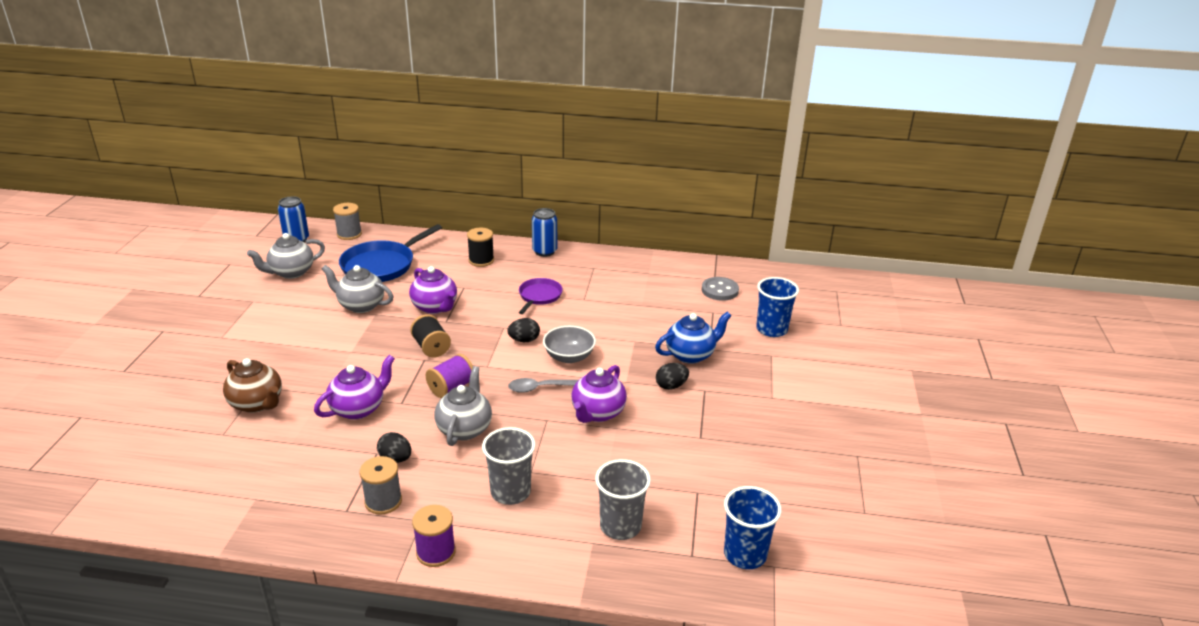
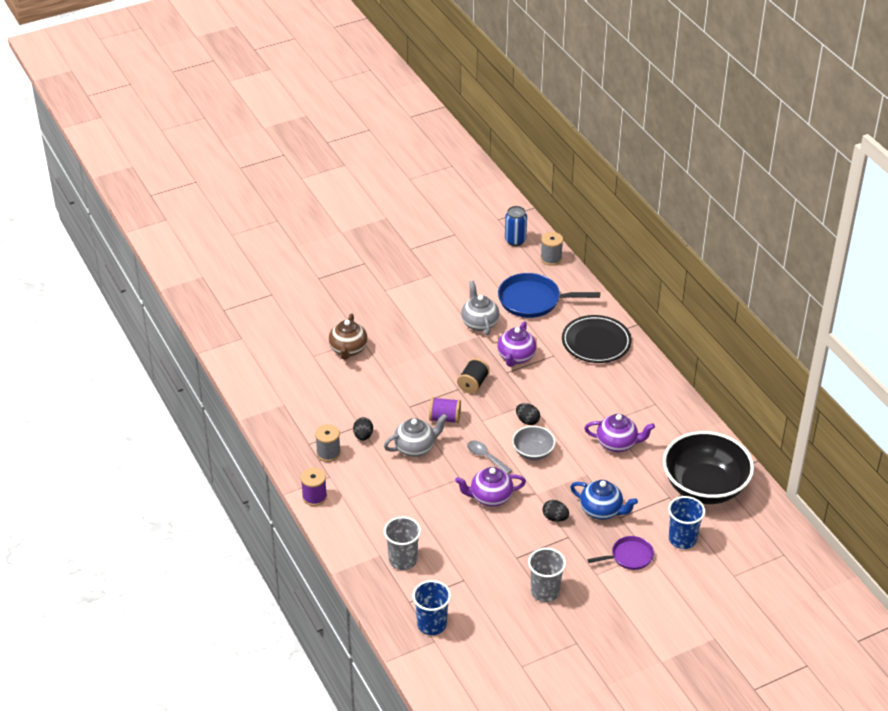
camera: 55 degrees right, 10 degrees up
(291, 272) = (477, 267): grey teapot -> none
(358, 409) = (386, 392): purple teapot -> purple teapot (617, 444)
(481, 260) = (596, 342): black spool -> black plate
(510, 492) = (384, 499): grey cup -> grey cup (545, 591)
(539, 296) = (586, 398): purple pan -> purple pan (629, 556)
(544, 251) = (646, 366): blue can -> none
(720, 290) = (704, 487): grey button -> black bowl

